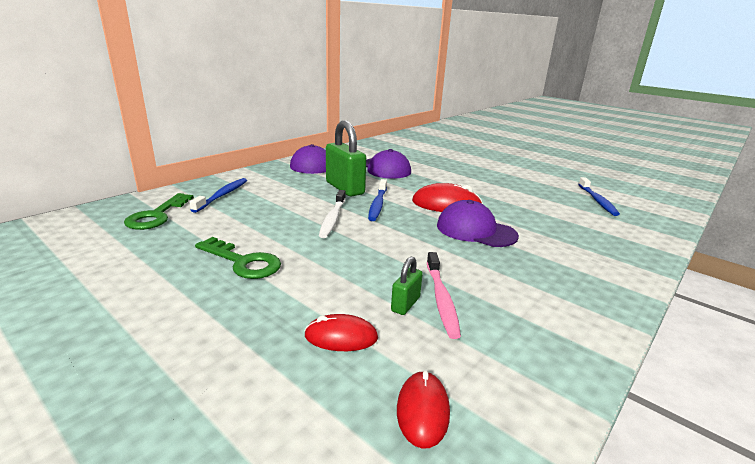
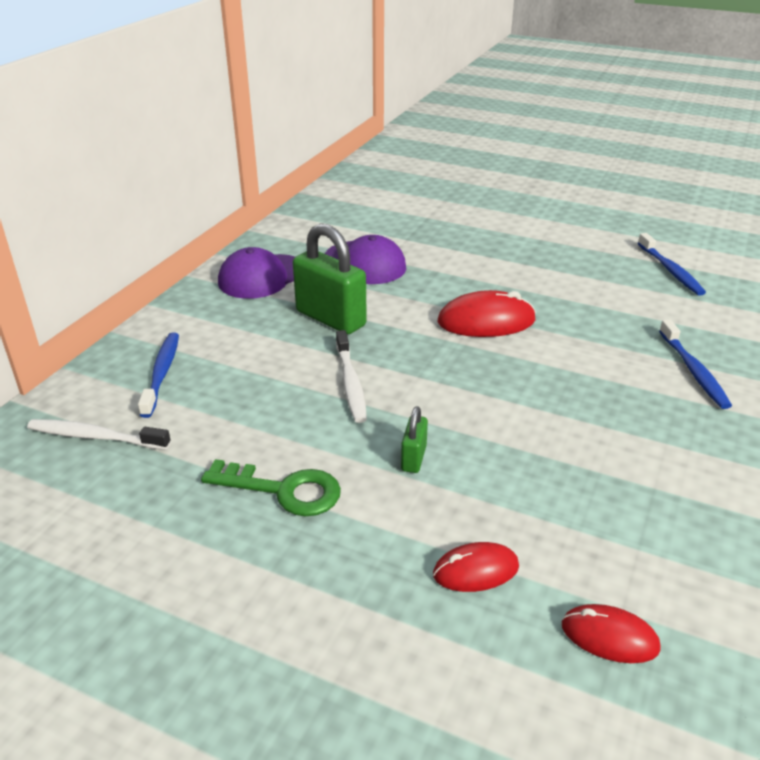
camera: 15 degrees left, 10 degrees up
(157, 216) = (96, 437): green key -> white toothbrush
(378, 204) = (395, 342): blue toothbrush -> blue toothbrush (693, 370)
(405, 304) = (521, 504): green padlock -> green padlock (413, 458)
(423, 410) = (609, 636): red mouse -> red mouse turned 60 degrees counterclockwise
(441, 299) = (558, 486): pink toothbrush -> none
(475, 230) = (545, 361): purple cap -> none

